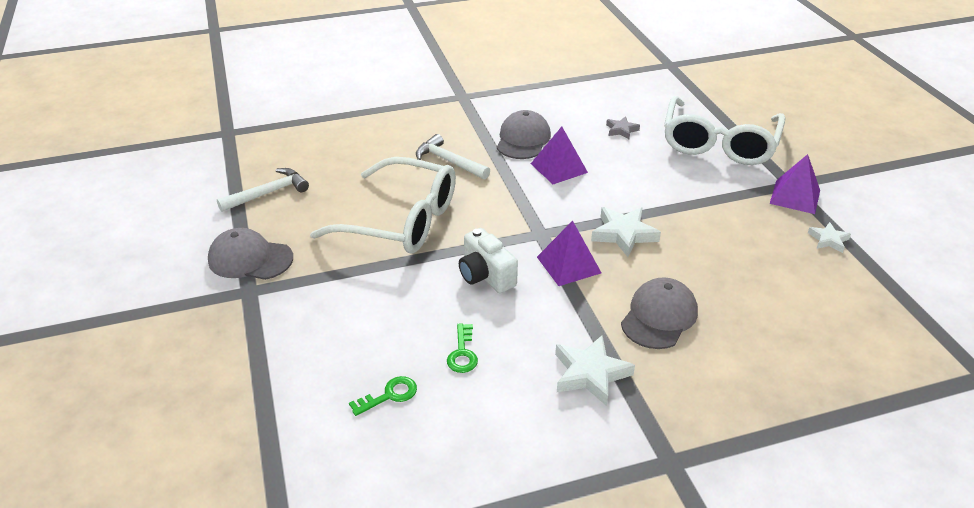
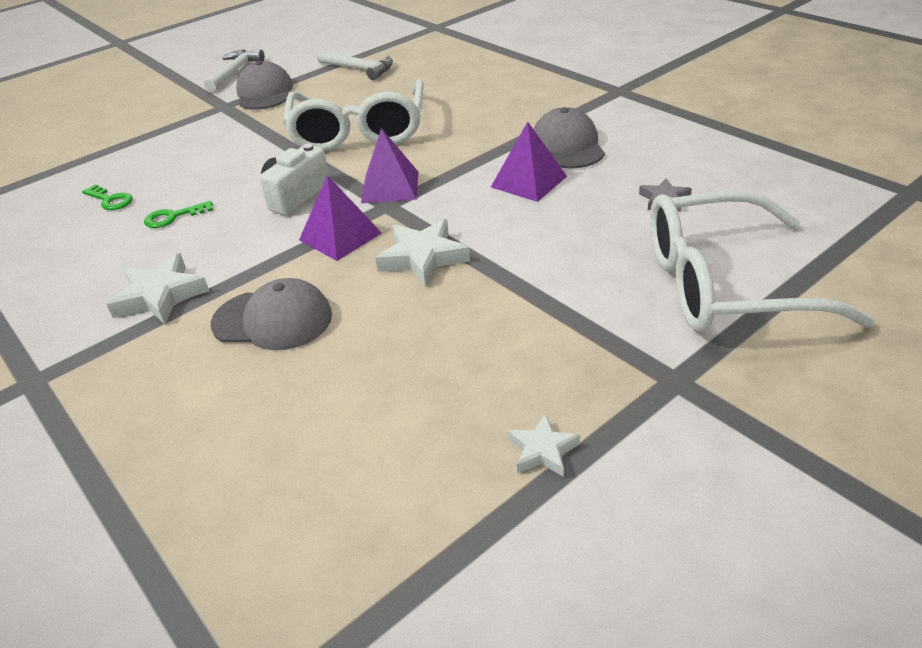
camera: 70 degrees right, 0 degrees up
(448, 161) = (481, 121): white hammer -> white hammer (235, 72)
(523, 139) = (567, 146): grey cap -> grey cap turned 90 degrees counterclockwise
(795, 196) = (642, 391): purple pyramid -> purple pyramid (390, 187)

